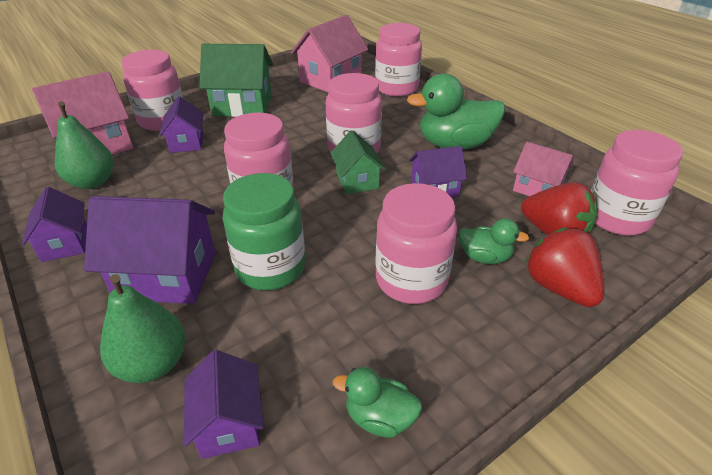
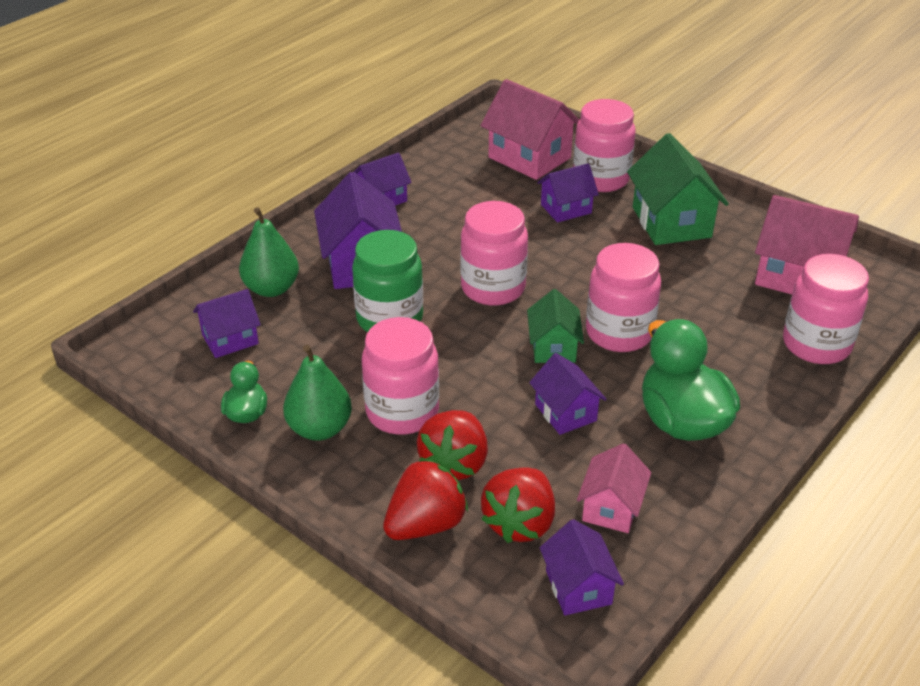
camera: 75 degrees right, 0 degrees up
(93, 182) = (469, 179): green pear -> green pear (319, 428)
(357, 181) = (553, 347): green house -> green house turned 60 degrees counterclockwise
(485, 257) = (455, 463): green duck -> red strawberry
(617, 218) = (578, 587): pink jar -> purple house

